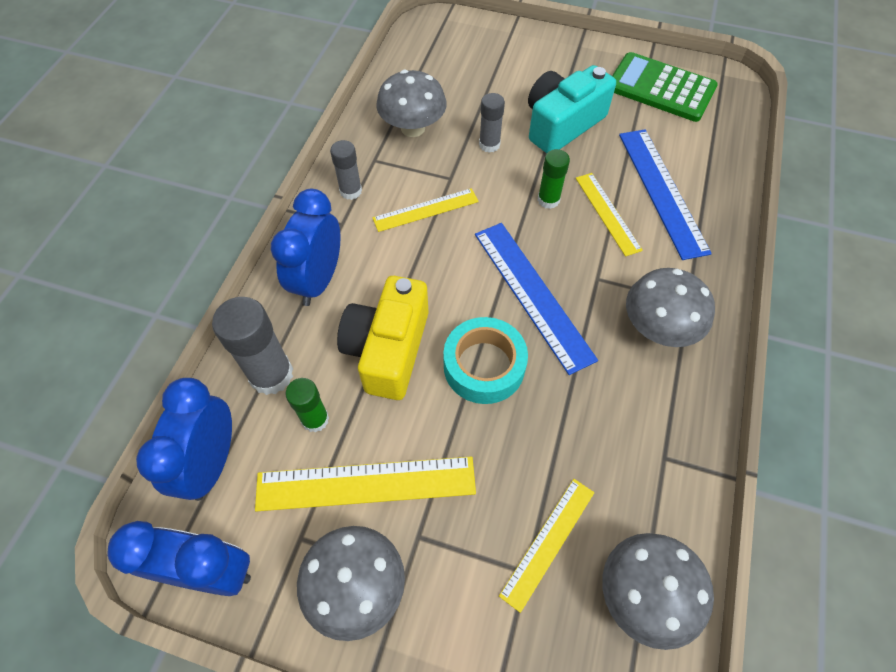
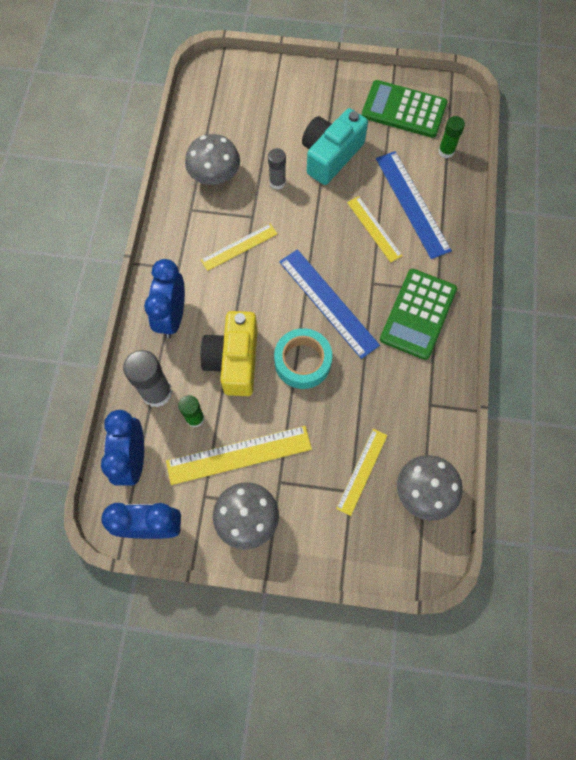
camera: 10 degrees left, 10 degrees up
(351, 191) = (179, 239): grey glue stick -> none
(548, 200) = (329, 224): green glue stick -> green glue stick (446, 151)
(657, 328) = (418, 314): grey mushroom -> green calculator

